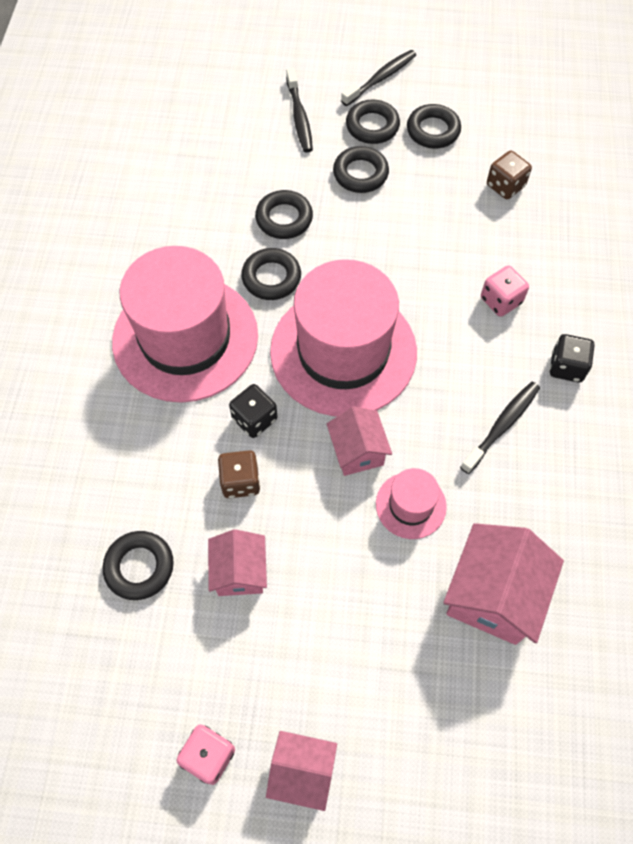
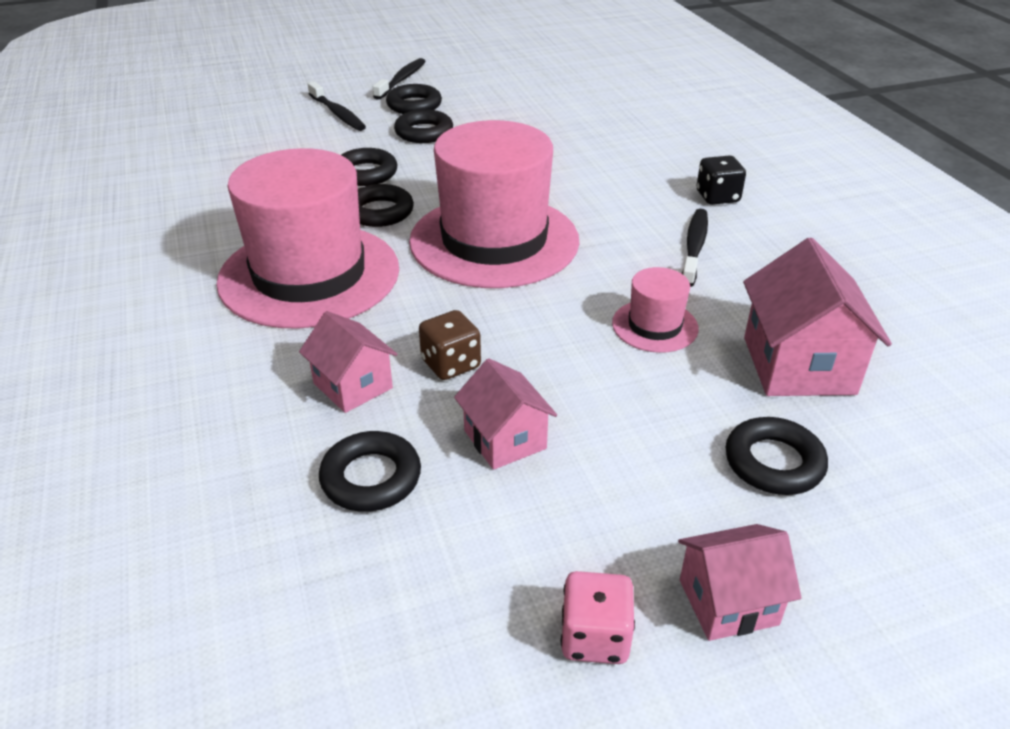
camera: 25 degrees left, 25 degrees down
(254, 419) = (432, 312): black dice -> none
(357, 451) = (565, 304): pink house -> pink house (353, 386)
(433, 131) = (473, 97): black ring -> black ring (773, 462)
(501, 301) = (621, 174): pink dice -> none
(505, 186) = (565, 112): brown dice -> none

